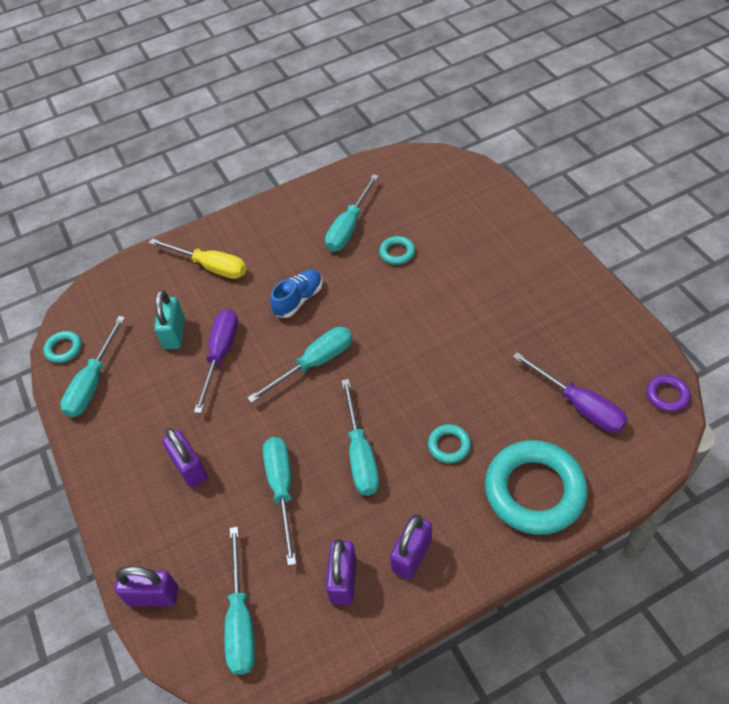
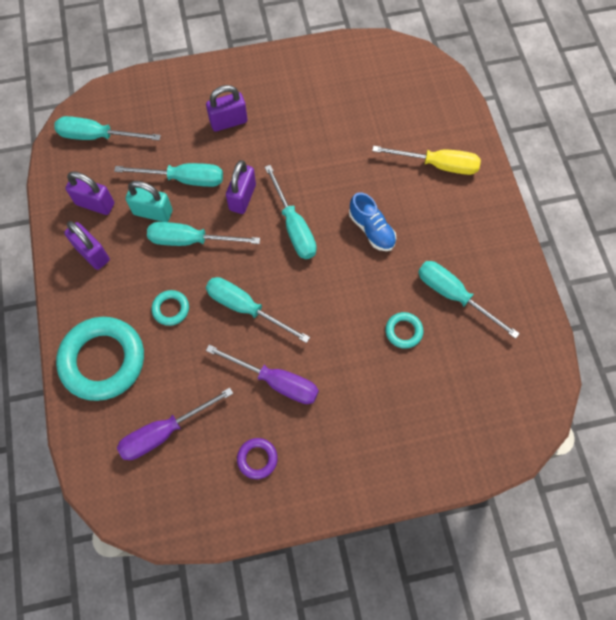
camera: 100 degrees right, 15 degrees up
(64, 349) = (378, 49): turquoise ring -> none
(93, 382) = (335, 66): turquoise screwdriver -> turquoise screwdriver (246, 308)
(153, 595) = (138, 88): purple padlock -> purple padlock (242, 197)
(174, 334) = (366, 127): turquoise padlock -> turquoise padlock (153, 212)
(210, 266) = (437, 165): yellow screwdriver -> yellow screwdriver turned 120 degrees counterclockwise
(221, 355) = (330, 158): purple screwdriver -> purple screwdriver (275, 381)
(667, 395) = (142, 518): purple ring -> purple ring (257, 459)

